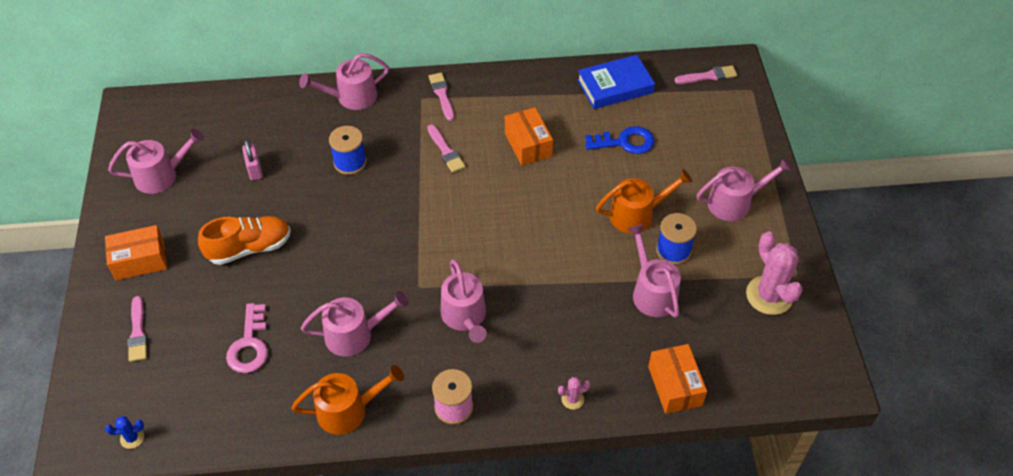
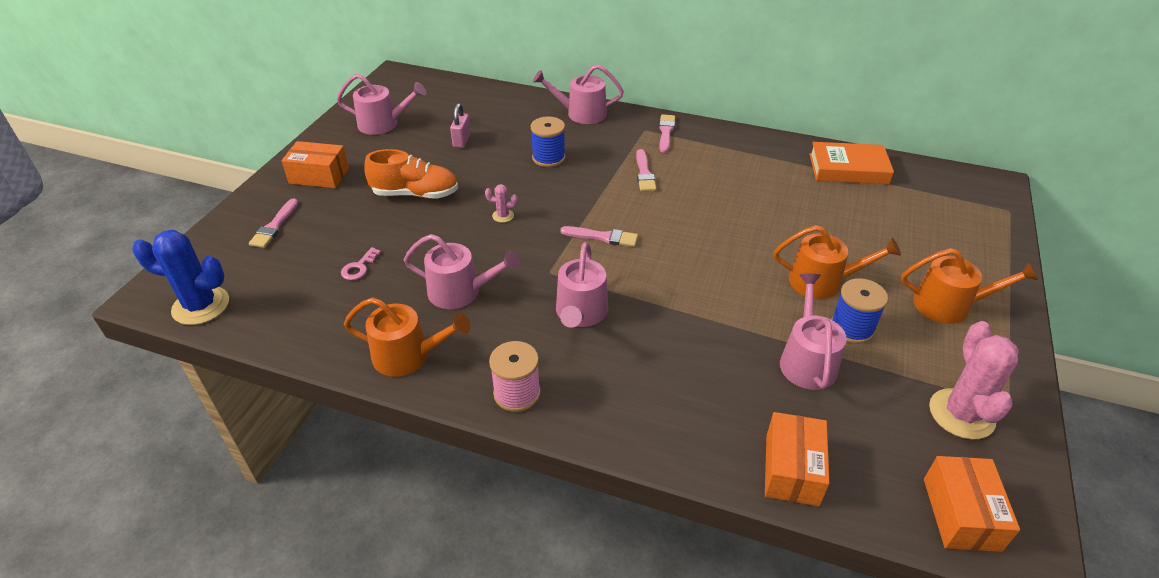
camera: 25 degrees right, 10 degrees down
(132, 438) = (201, 306): blue cactus -> blue cactus, size x2.19
(249, 345) = (359, 267): pink key -> pink key, size x0.58
(528, 145) = (730, 190): orange box -> orange box (961, 514)
(572, 399) = (655, 436): pink cactus -> pink cactus (503, 216)
(615, 86) = (848, 169): blue book -> orange book
(625, 142) = (838, 216): blue key -> none
(708, 76) = (960, 186): pink brush -> pink brush (603, 237)
(734, 202) = (949, 305): pink watering can -> orange watering can

